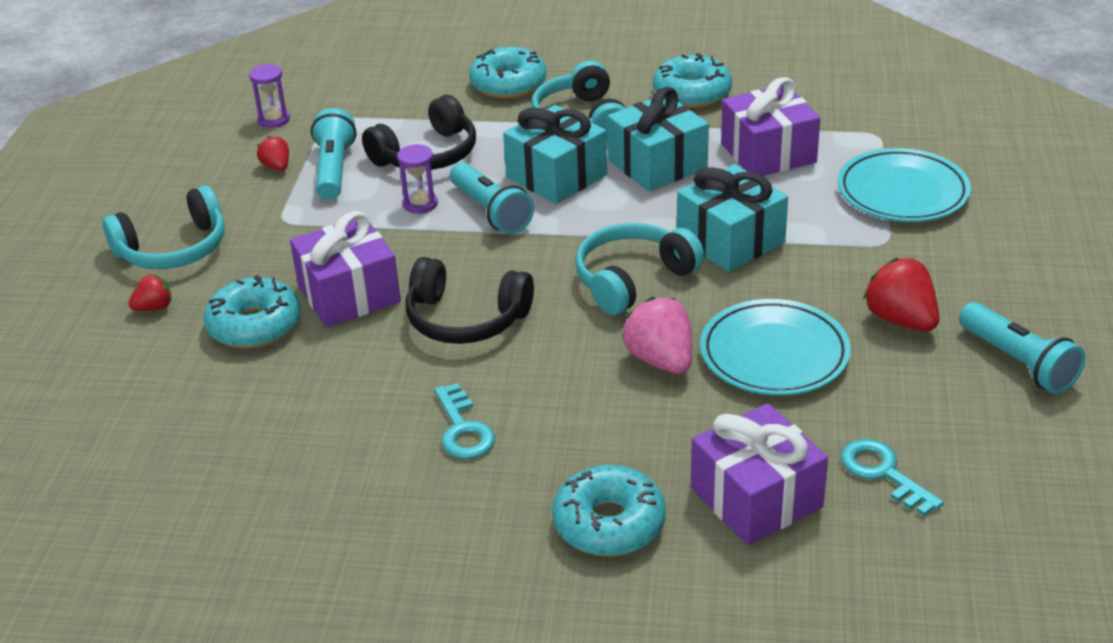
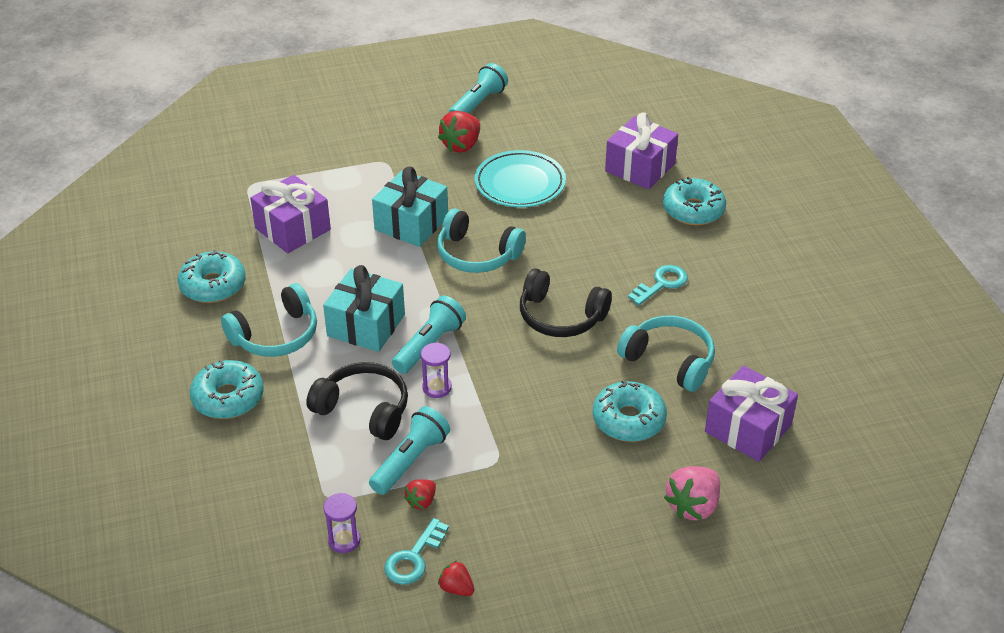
camera: 115 degrees left, 5 degrees up
(154, 307) = (643, 488): red strawberry -> red strawberry (456, 588)
(174, 249) = (568, 513): turquoise headphones -> turquoise headphones (669, 360)
(333, 169) = (410, 460): turquoise flashlight -> turquoise flashlight turned 150 degrees clockwise
(349, 294) = (566, 384): purple gift -> purple gift (748, 428)
(465, 319) = (560, 317): black headphones -> black headphones turned 120 degrees clockwise
(657, 164) = (328, 278): turquoise gift -> none
(660, 360) = (551, 224): pink strawberry -> pink strawberry (693, 506)
(883, 473) = (594, 132): turquoise key -> turquoise key (413, 558)
(902, 192) = (321, 164): turquoise plate -> none

